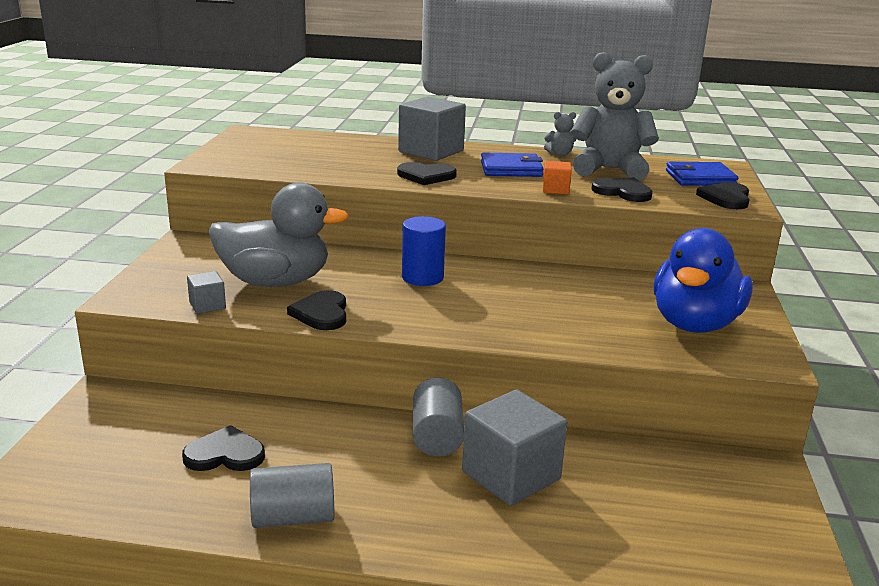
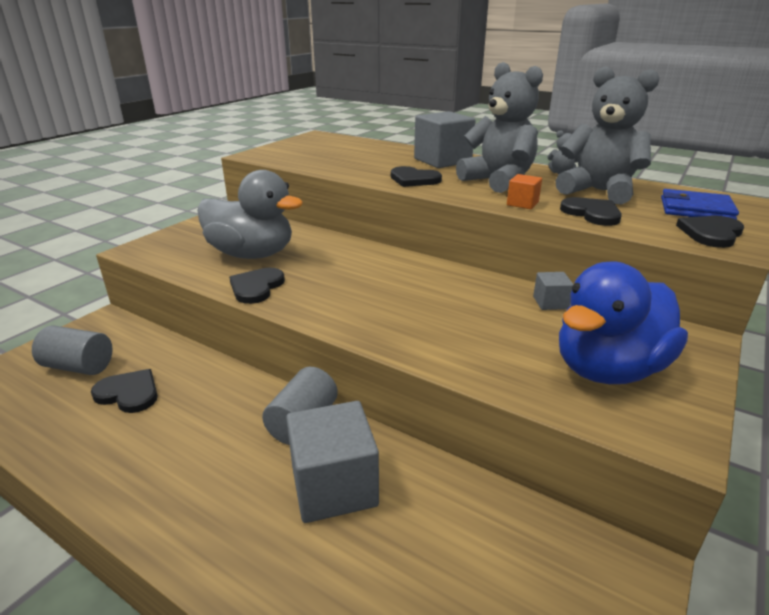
camera: 25 degrees right, 5 degrees up
(207, 305) = (182, 265): grey cube -> grey cube (550, 303)
(293, 517) = (117, 471): grey cylinder -> grey cylinder (79, 366)
(422, 277) = (371, 269): blue cylinder -> none
(511, 169) = (498, 181): blue wallet -> grey teddy bear

